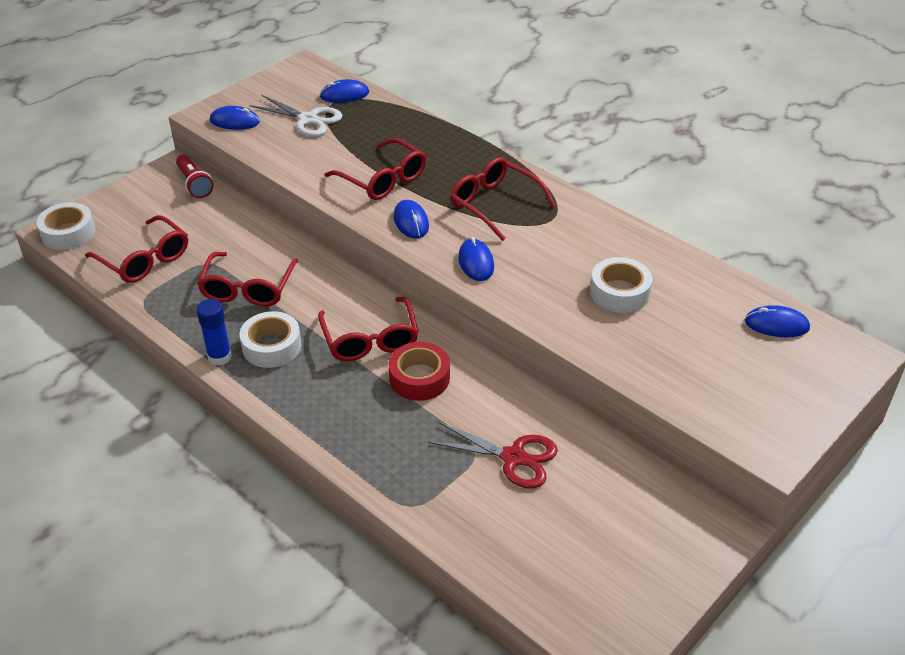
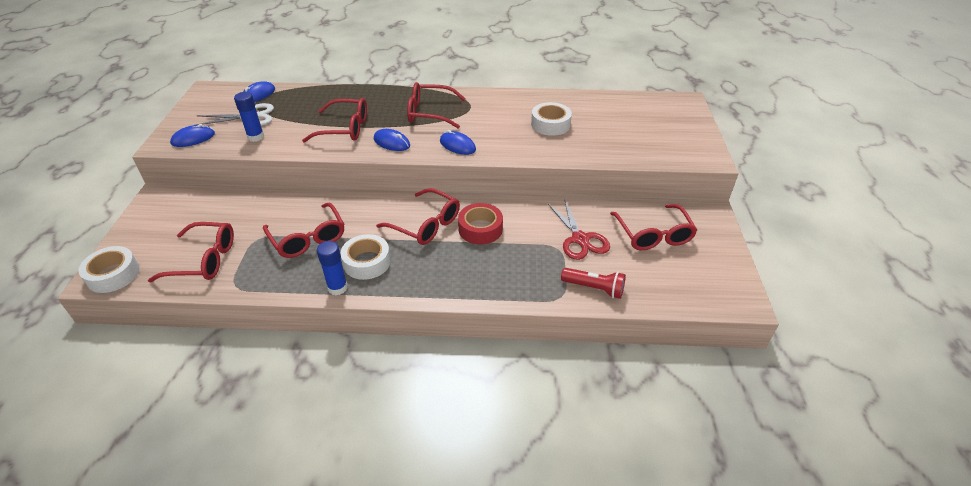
camera: 40 degrees left, 0 degrees up
(194, 184) = (189, 197): red flashlight -> red flashlight (594, 288)
(290, 147) = (256, 137): none -> blue glue stick
(513, 457) = (580, 239): red scissors -> red scissors turned 90 degrees clockwise
(608, 508) = (653, 235): none -> red glasses
(776, 325) = (637, 105): blue mouse -> none

